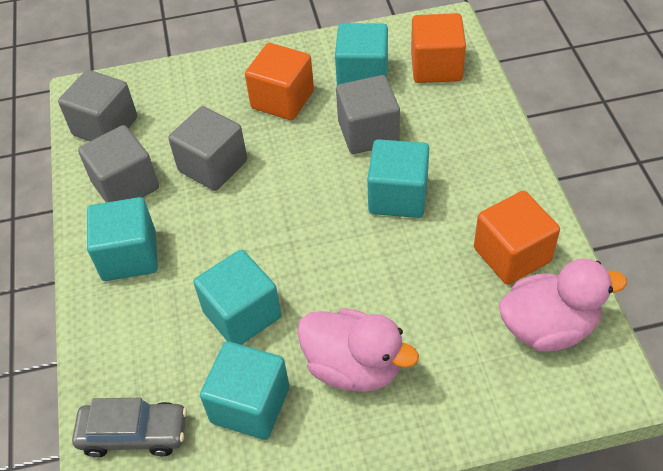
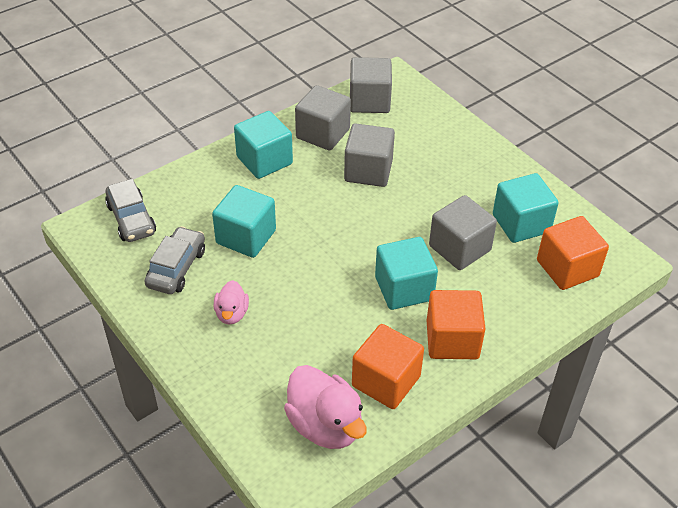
camera: 60 degrees right, 5 degrees down
(250, 405) = (176, 268): turquoise cube -> grey car
(282, 99) = (460, 184): orange cube -> orange cube (452, 340)
(353, 367) = (232, 313): pink duck -> pink duck, size x0.55

